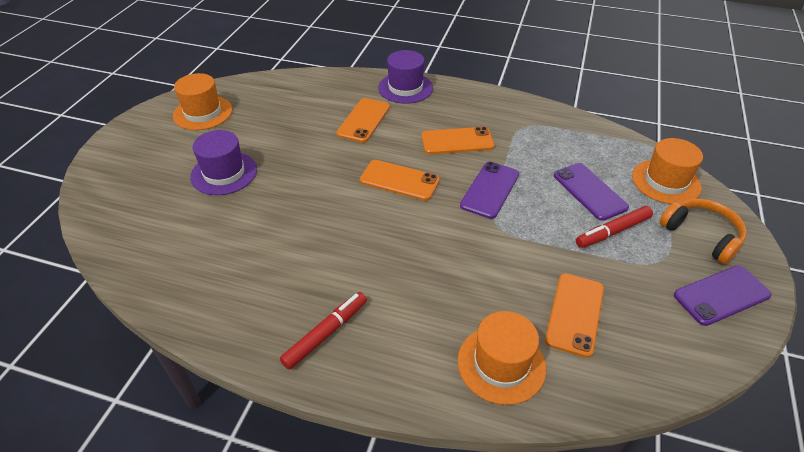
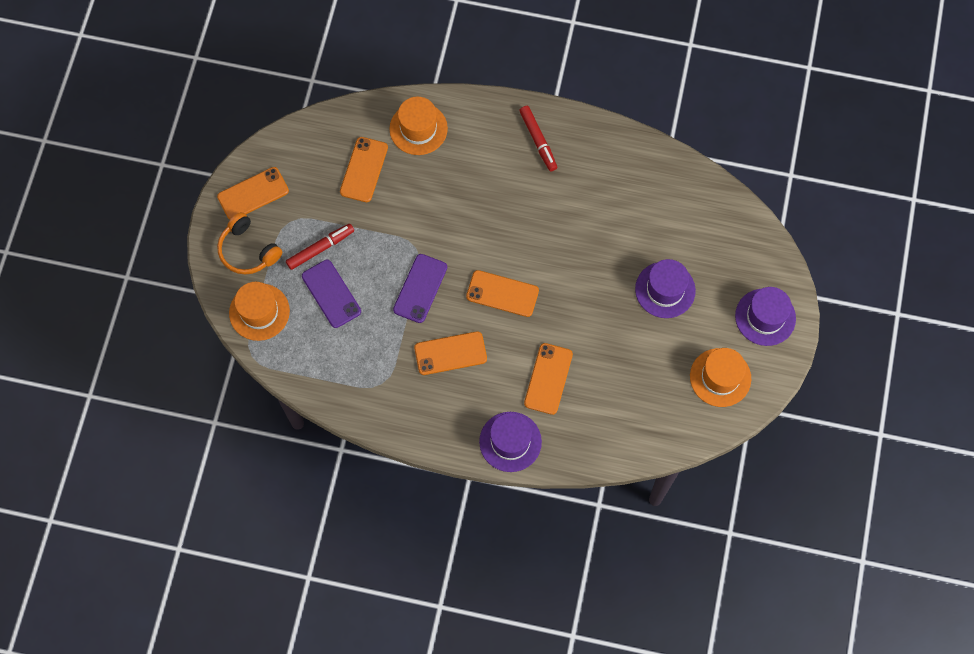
camera: 175 degrees right, 25 degrees up
(134, 148) = (765, 317): none -> purple hat
(326, 333) = (538, 141): red marker -> red marker turned 60 degrees counterclockwise
(721, 295) = (253, 193): purple phone -> orange phone

